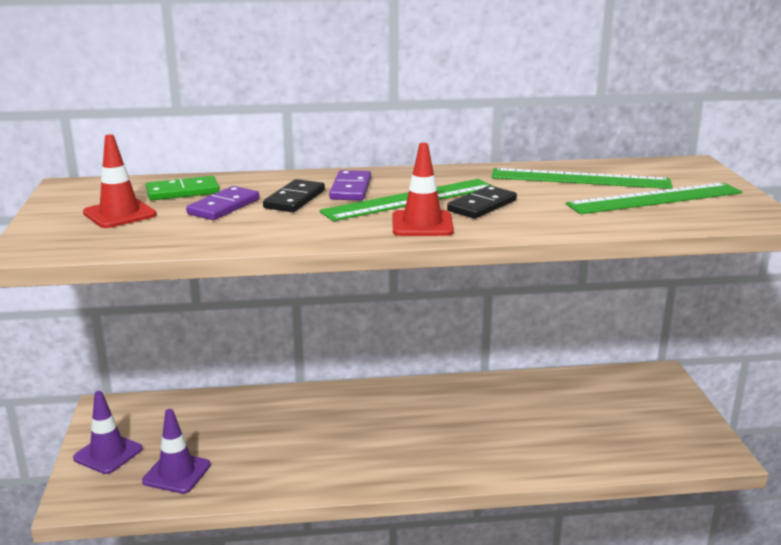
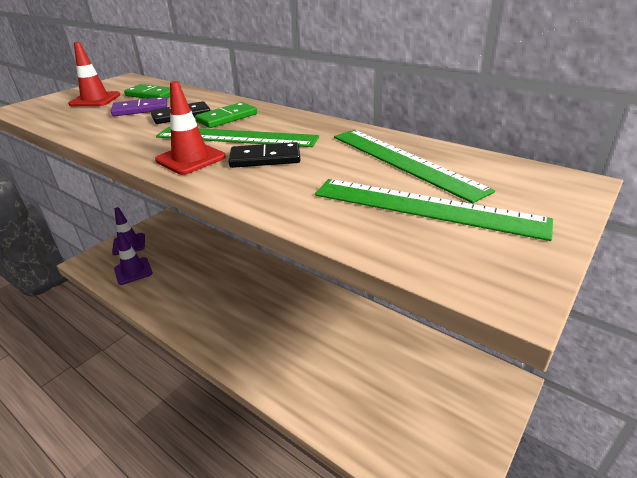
camera: 45 degrees right, 10 degrees up
(351, 189) = (227, 118): purple domino -> green domino

